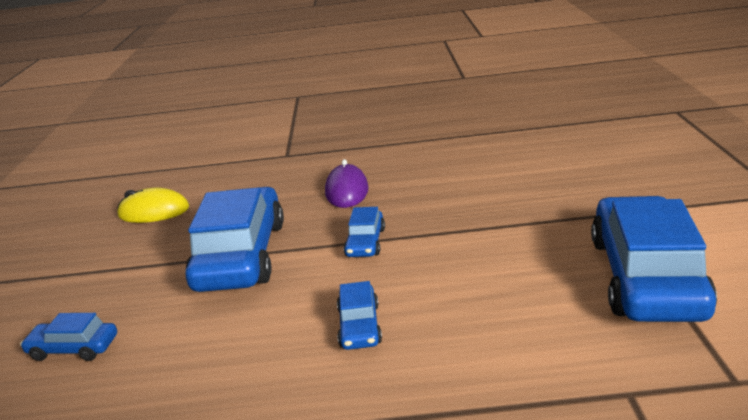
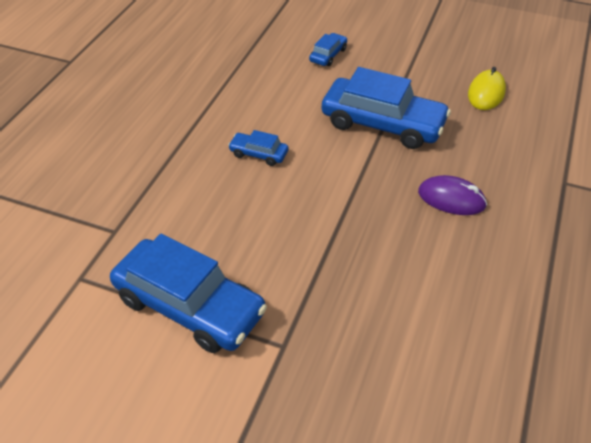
camera: 110 degrees right, 20 degrees up
(365, 242) = (353, 184): blue car -> none

